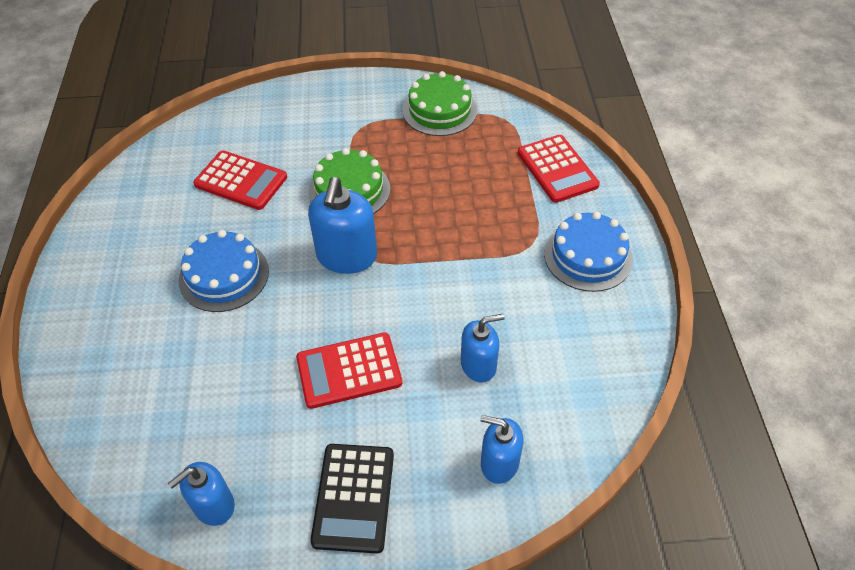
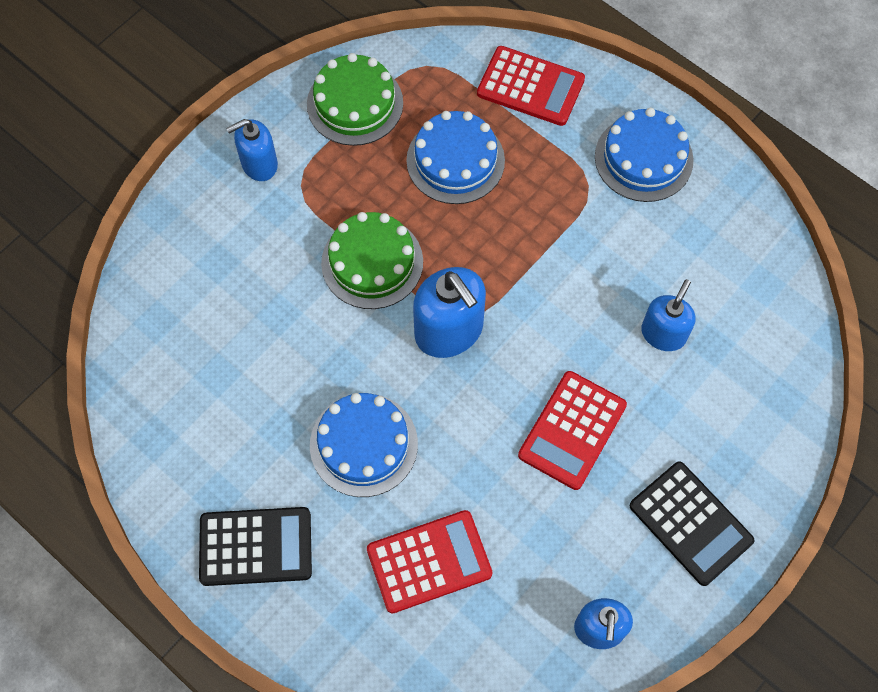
camera: 45 degrees left, 15 degrees up
(104, 278) = (256, 547): none -> black calculator
(241, 181) = (256, 340): red calculator -> red calculator (429, 562)
(462, 175) = (455, 160): none -> blue cake
(499, 463) = (760, 399): blue soap dispenser -> blue soap dispenser (259, 164)

